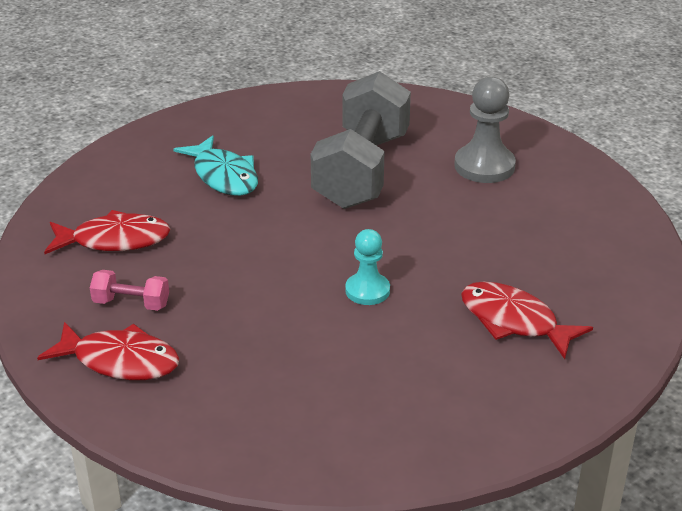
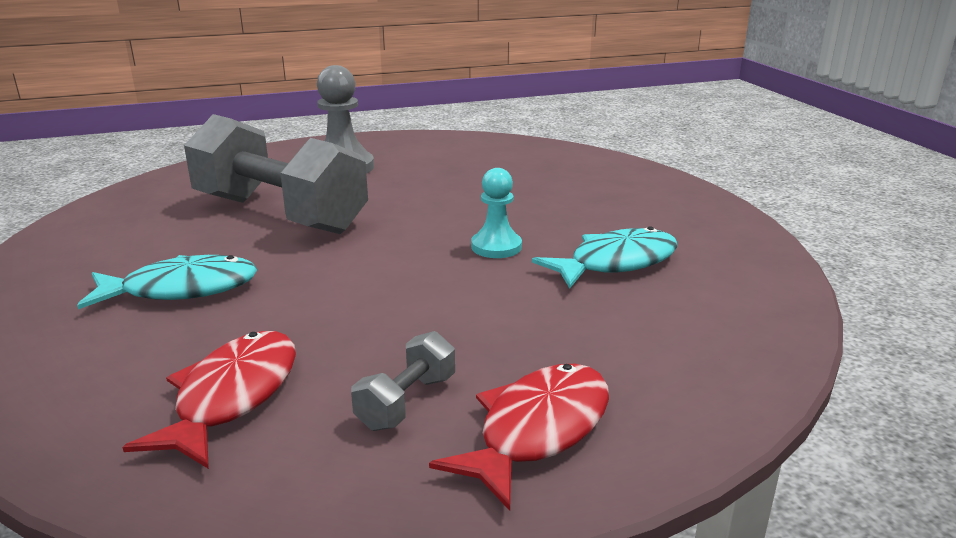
camera: 70 degrees left, 10 degrees down
(131, 303) = (407, 402): pink dumbbell -> grey dumbbell
(374, 362) = (616, 263): none -> turquoise fish
(514, 321) = (585, 198): red fish -> none

